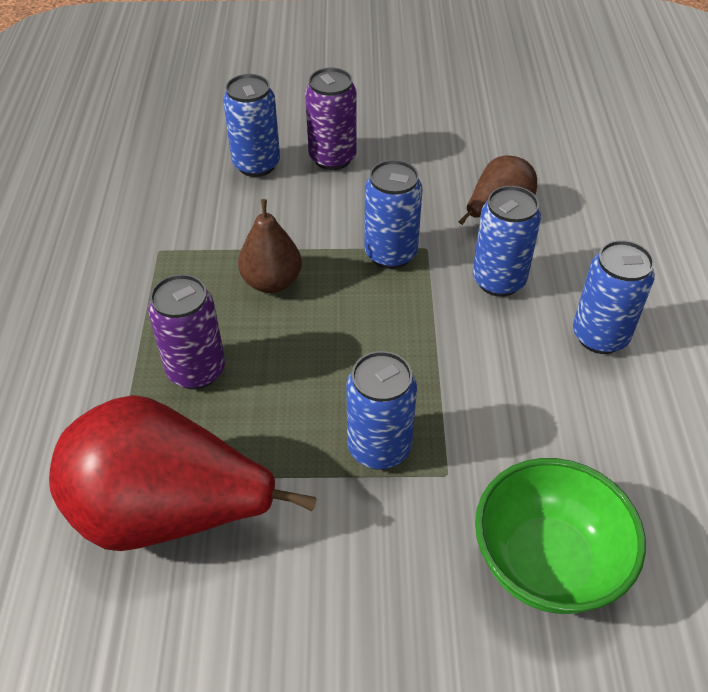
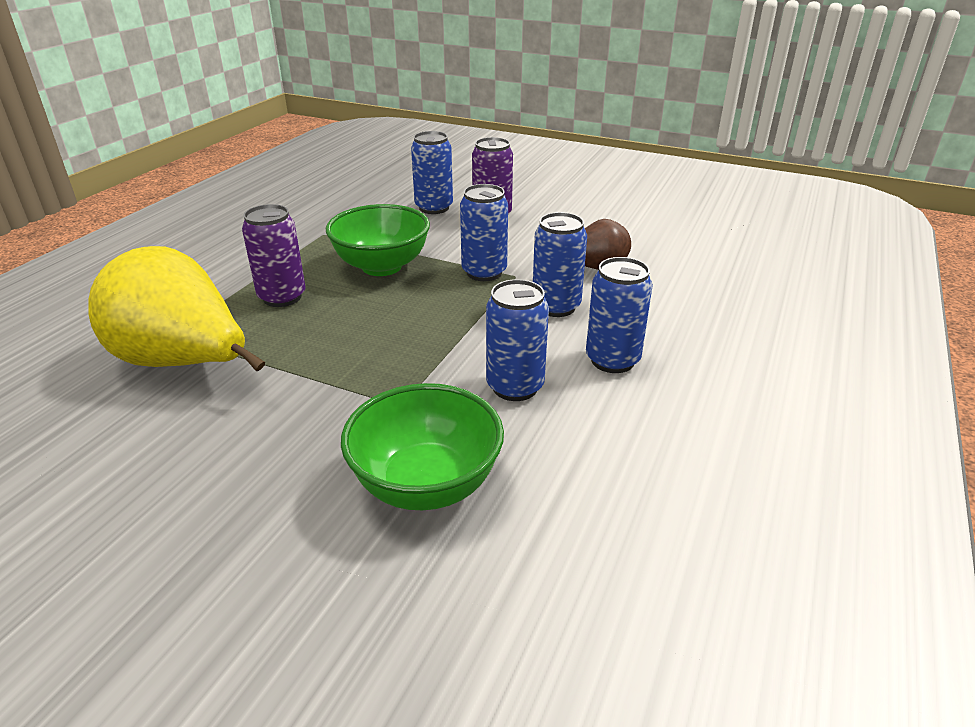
camera: 25 degrees right, 15 degrees down
(169, 513) = (184, 363): red pear -> yellow pear
(272, 282) = (382, 266): brown pear -> green bowl
(379, 447) = (364, 373): blue can -> blue can (515, 387)

